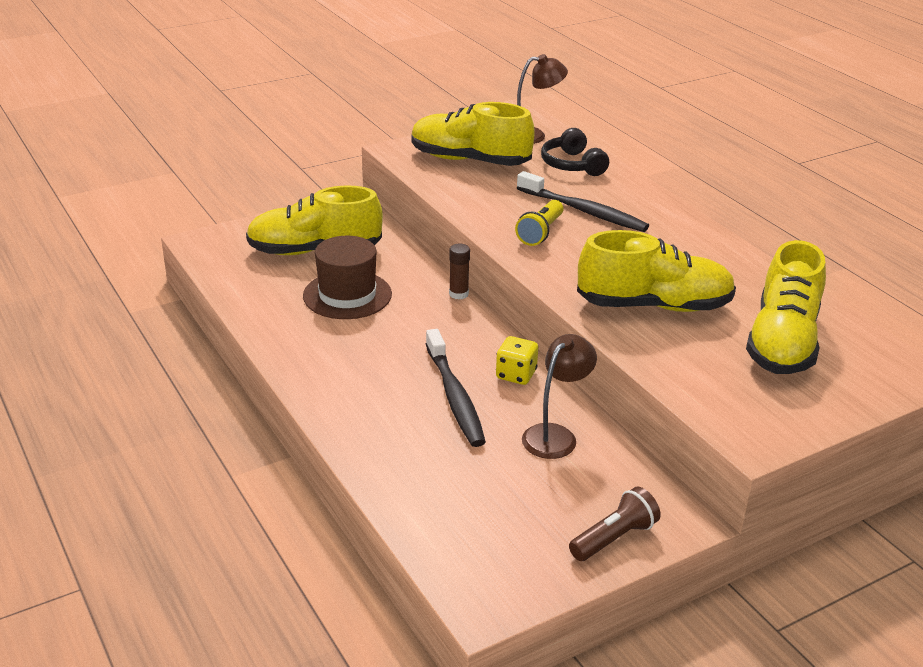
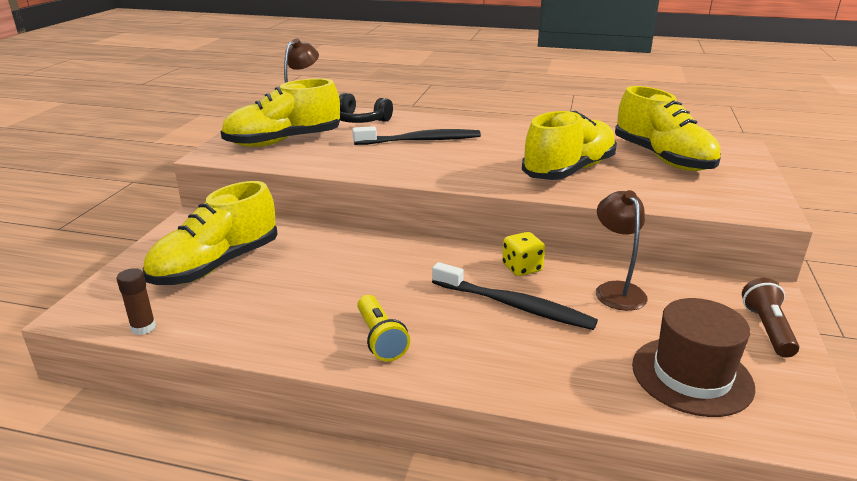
camera: 45 degrees left, 5 degrees down
(347, 295) = (304, 282): brown hat -> brown hat (691, 375)
(458, 294) = (388, 239): brown glue stick -> brown glue stick (143, 327)
(540, 232) = (420, 162): yellow flashlight -> yellow flashlight (380, 338)

